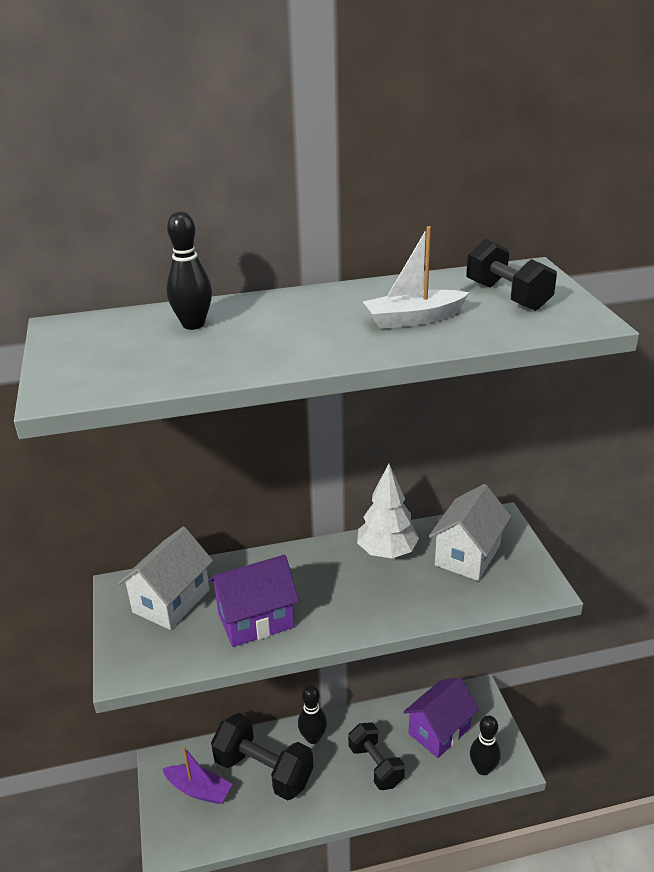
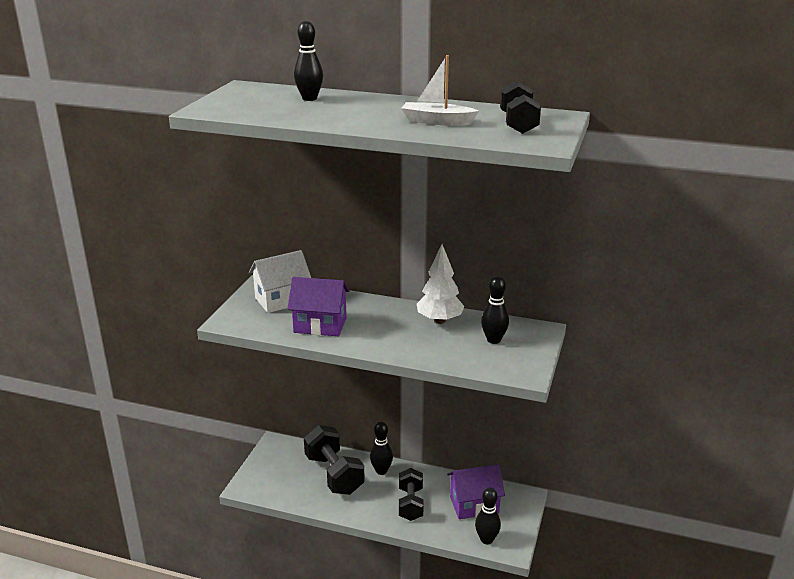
camera: 30 degrees right, 5 degrees down
(199, 790) = (286, 467): purple boat -> none
(467, 555) = (493, 340): white house -> black bowling pin

